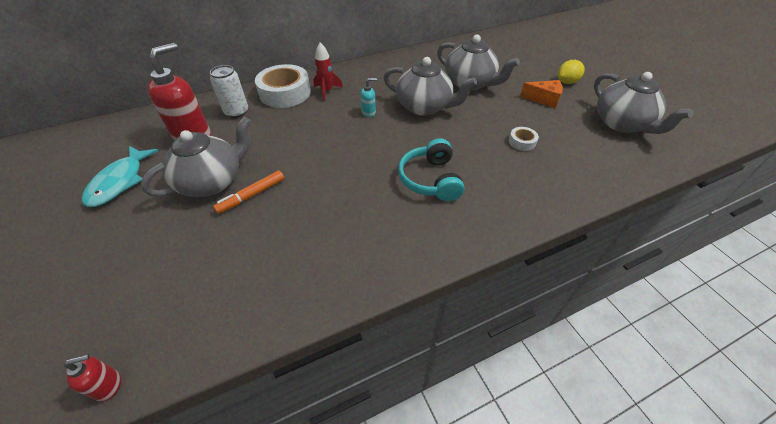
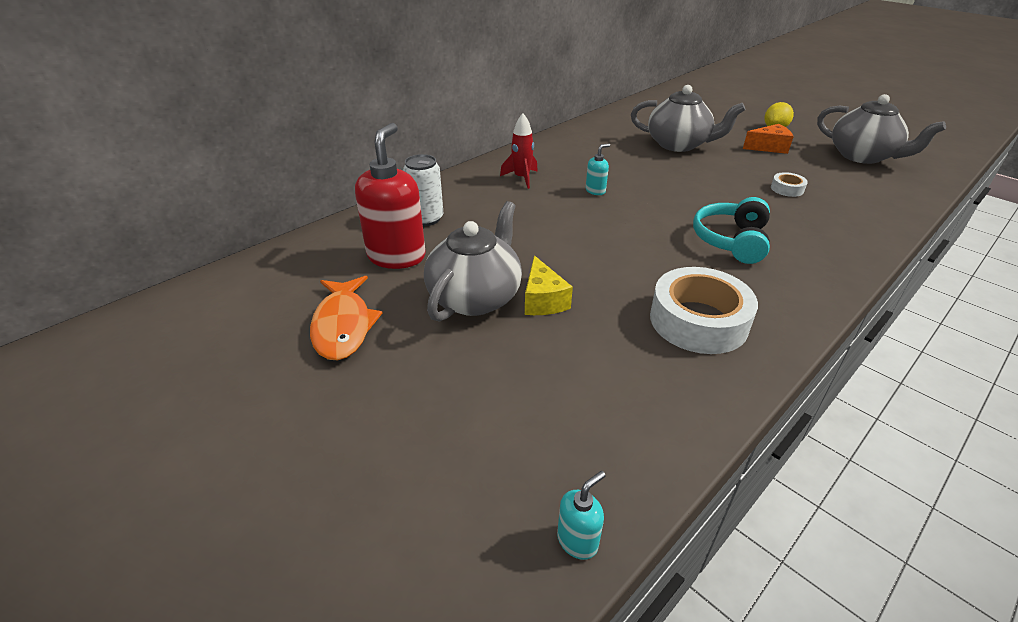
camera: 20 degrees left, 10 degrees down
(109, 385) = (577, 541): red soap dispenser -> turquoise soap dispenser
(120, 182) = (343, 326): turquoise fish -> orange fish
(252, 195) = (543, 300): orange marker -> yellow cheese
(285, 93) = (470, 188): white tape -> white tape (698, 321)
(425, 107) = (653, 174): grey teapot -> none
(430, 179) = (731, 241): turquoise headphones -> turquoise headphones turned 45 degrees clockwise

